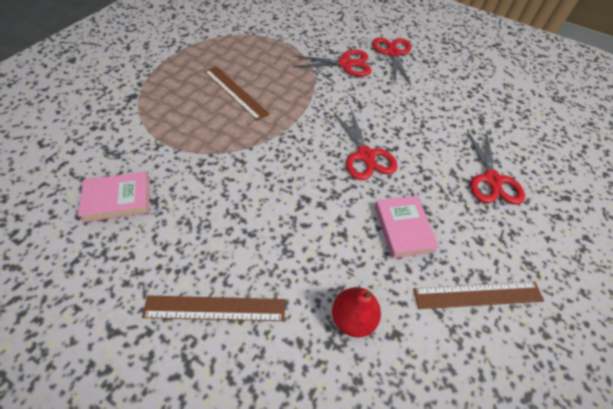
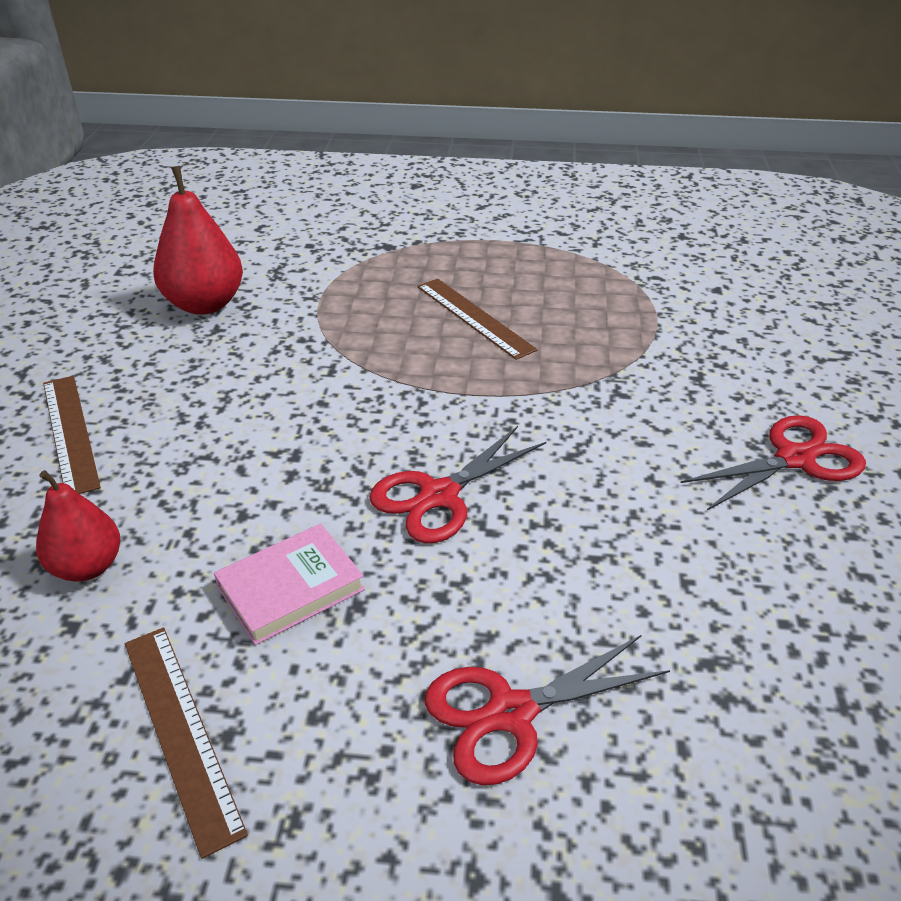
camera: 70 degrees right, 15 degrees down
(117, 199) = (205, 304): pink book -> red pear
(235, 92) = (474, 317): brown ruler -> brown ruler turned 60 degrees counterclockwise
(345, 64) = (677, 405): red scissors -> none

